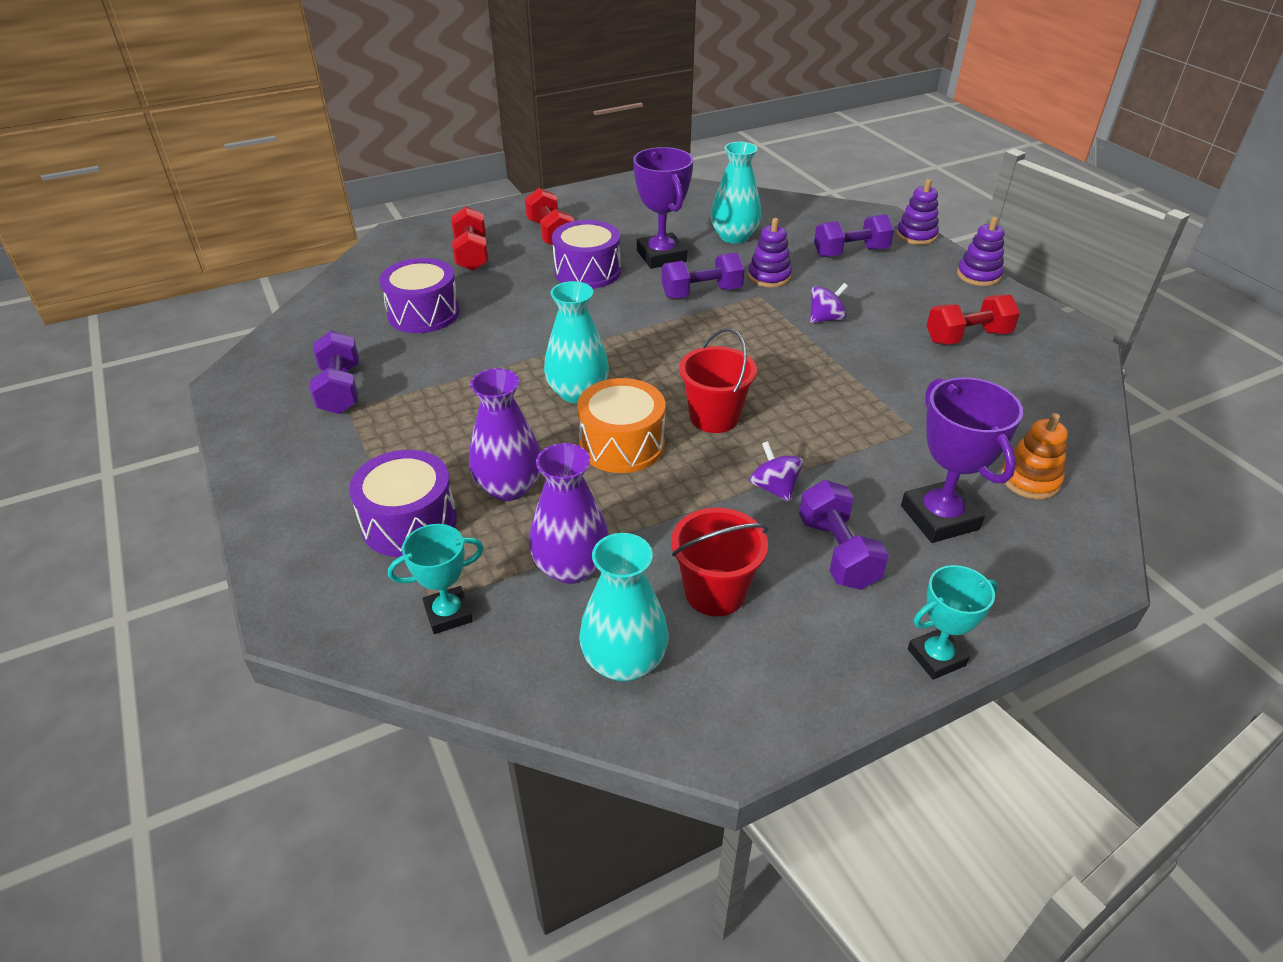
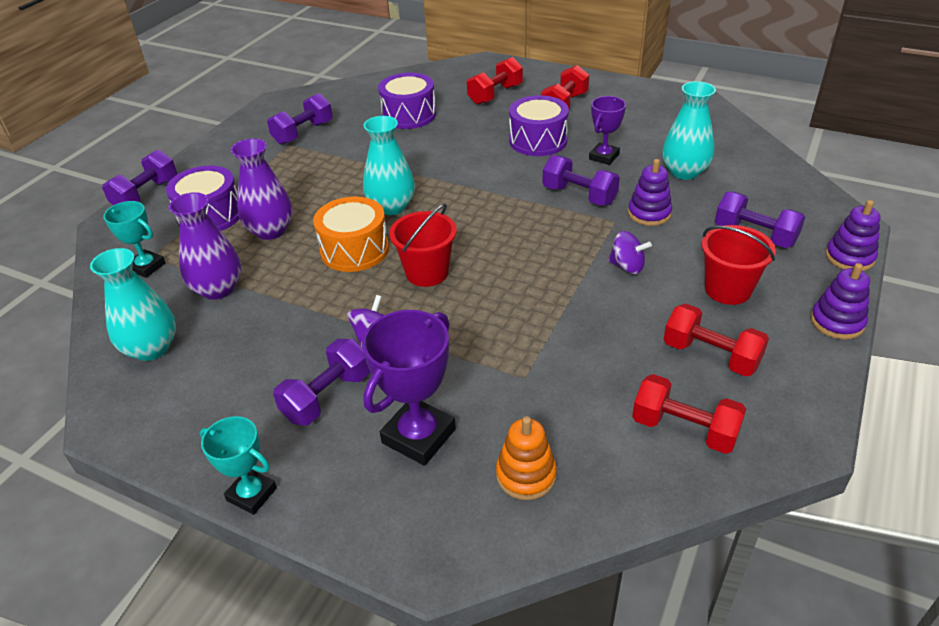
camera: 55 degrees right, 0 degrees up
(275, 562) = (146, 195): none -> purple dumbbell
(661, 256) = (604, 157): purple trophy -> purple trophy, size x0.63
(715, 592) = (239, 357): red bucket -> red bucket (727, 289)
(1035, 386) = (684, 429): none -> red dumbbell

